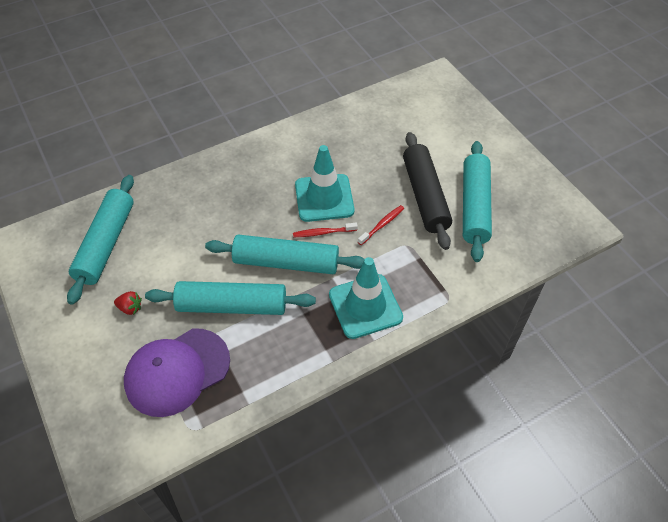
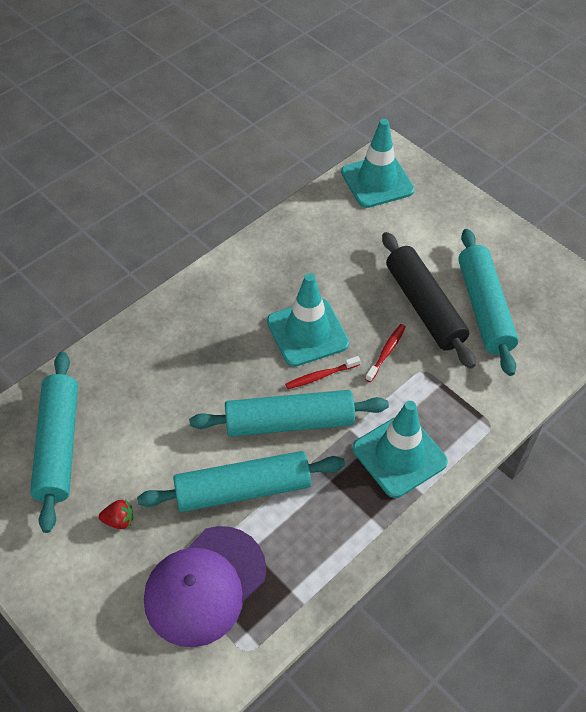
camera: 15 degrees left, 0 degrees up
(419, 95) = (377, 181): none -> turquoise traffic cone

